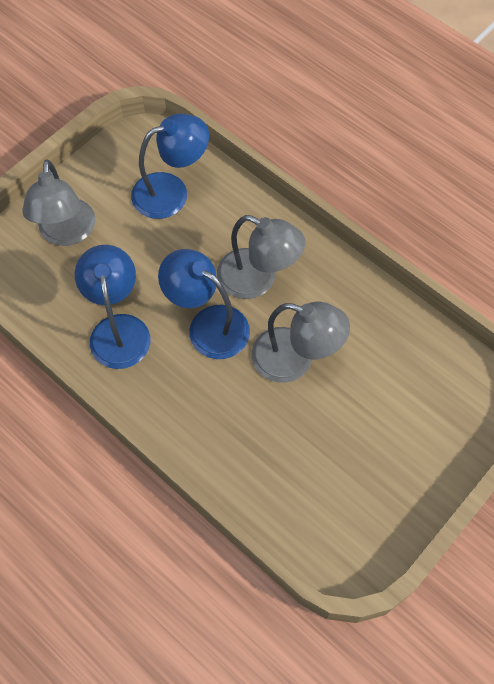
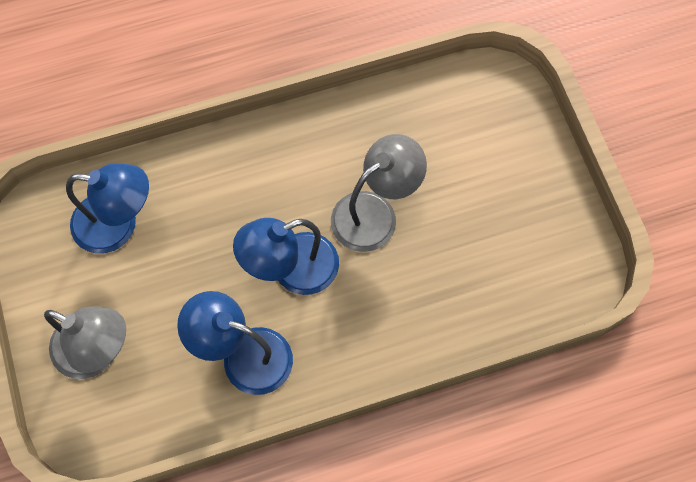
camera: 60 degrees left, 5 degrees up
(171, 191) = (118, 225): blue lamp -> blue lamp turned 90 degrees clockwise
(258, 279) = (271, 199): grey lamp -> none

